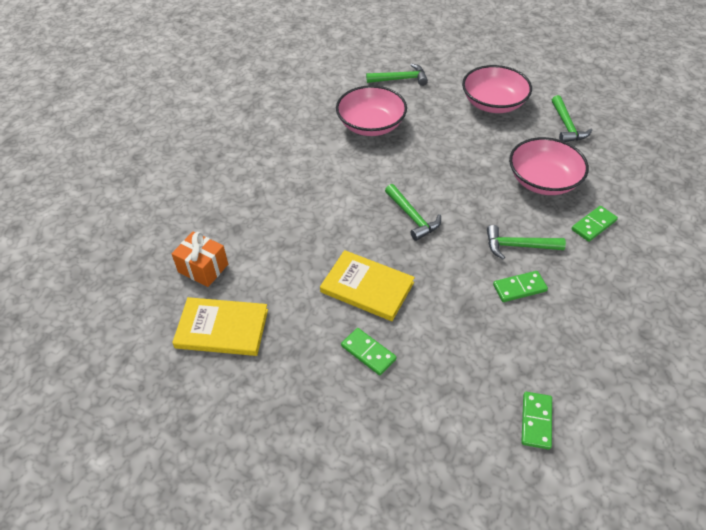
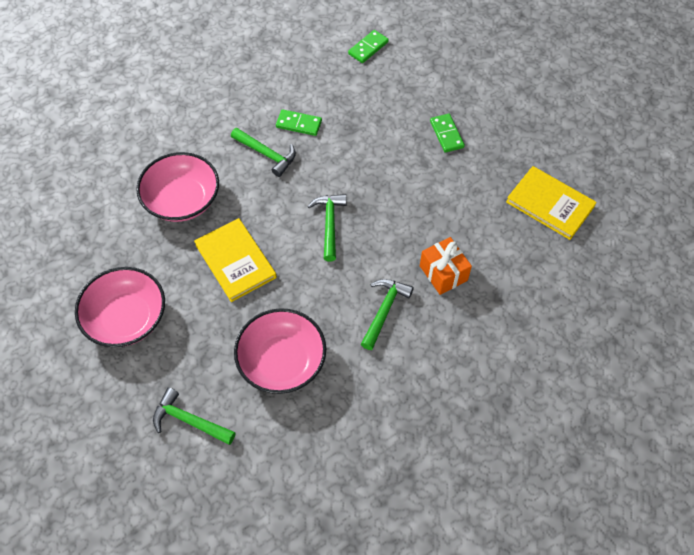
camera: 150 degrees left, 10 degrees up
(203, 268) = (546, 268): orange gift -> orange gift (443, 273)
(367, 287) = (414, 181): yellow book -> yellow book (235, 261)
(566, 126) = (90, 246): green hammer -> green hammer (384, 311)
(593, 225) = (189, 140): green domino -> none

